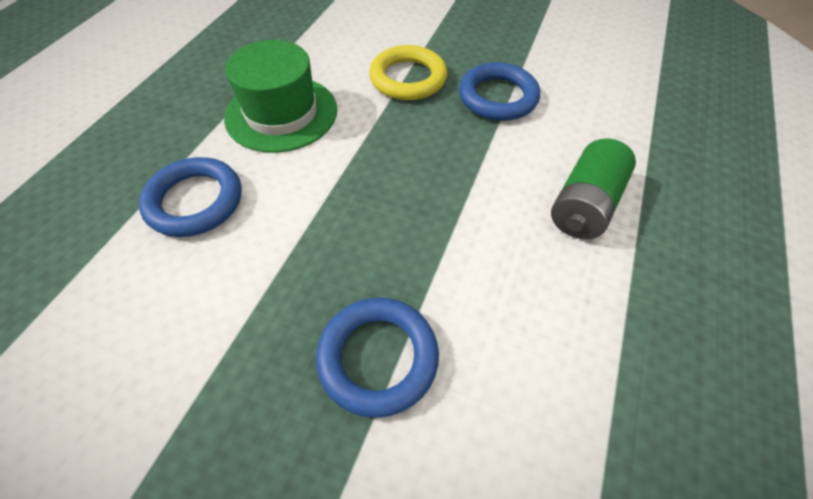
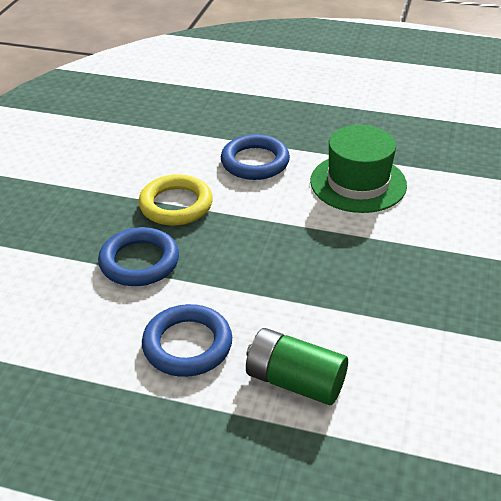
camera: 85 degrees right, 15 degrees down
(408, 78) = (438, 251): yellow ring -> yellow ring (176, 205)
(497, 97) = (435, 319): blue ring -> blue ring (187, 345)

